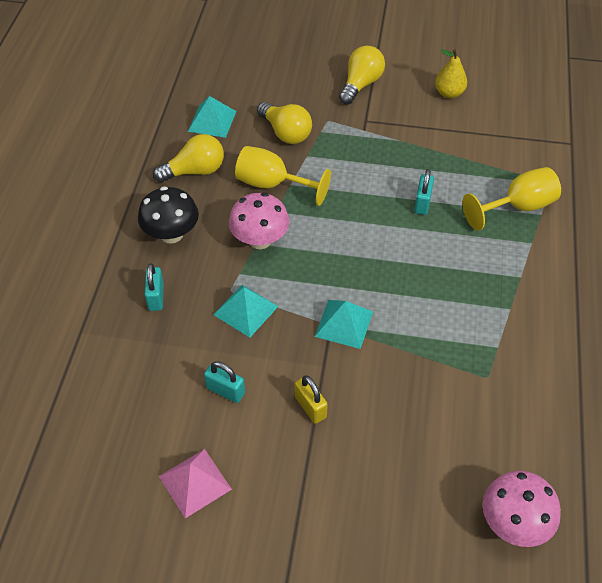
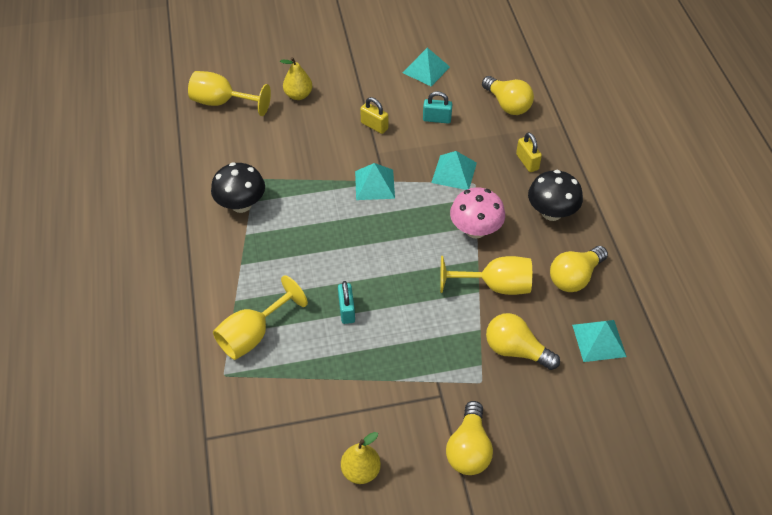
camera: 160 degrees right, 0 degrees up
(124, 383) = (507, 104): none -> yellow light bulb
(156, 297) = (527, 162): turquoise padlock -> yellow padlock
(194, 482) = (426, 69): pink pyramid -> turquoise pyramid
(397, 498) = (298, 95): none -> yellow pear
(509, 346) = (241, 204): none -> black mushroom
(514, 523) = (222, 102): pink mushroom -> yellow goblet

